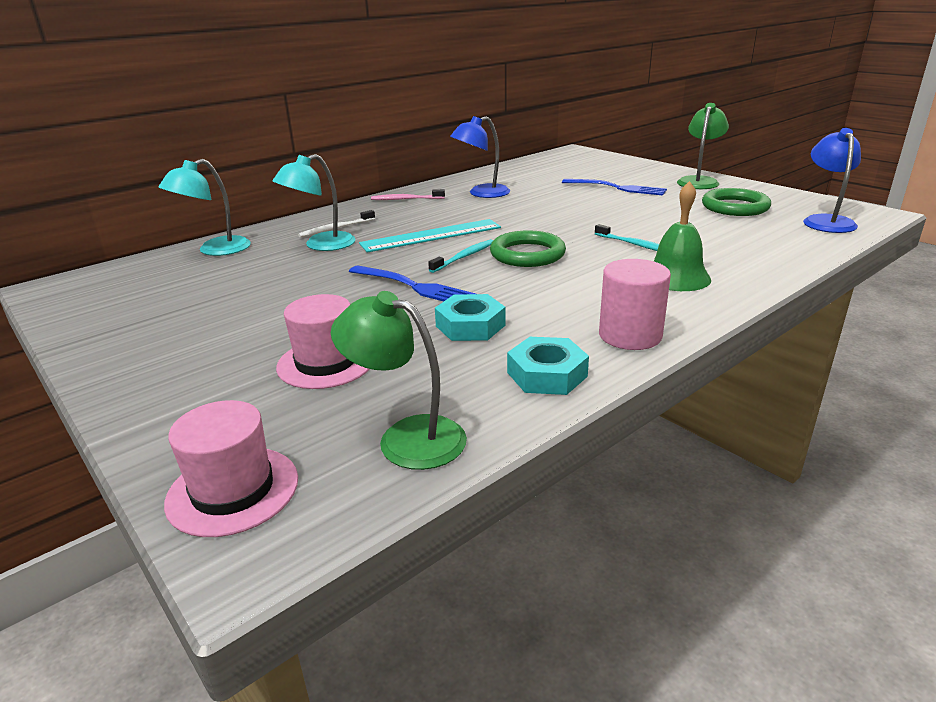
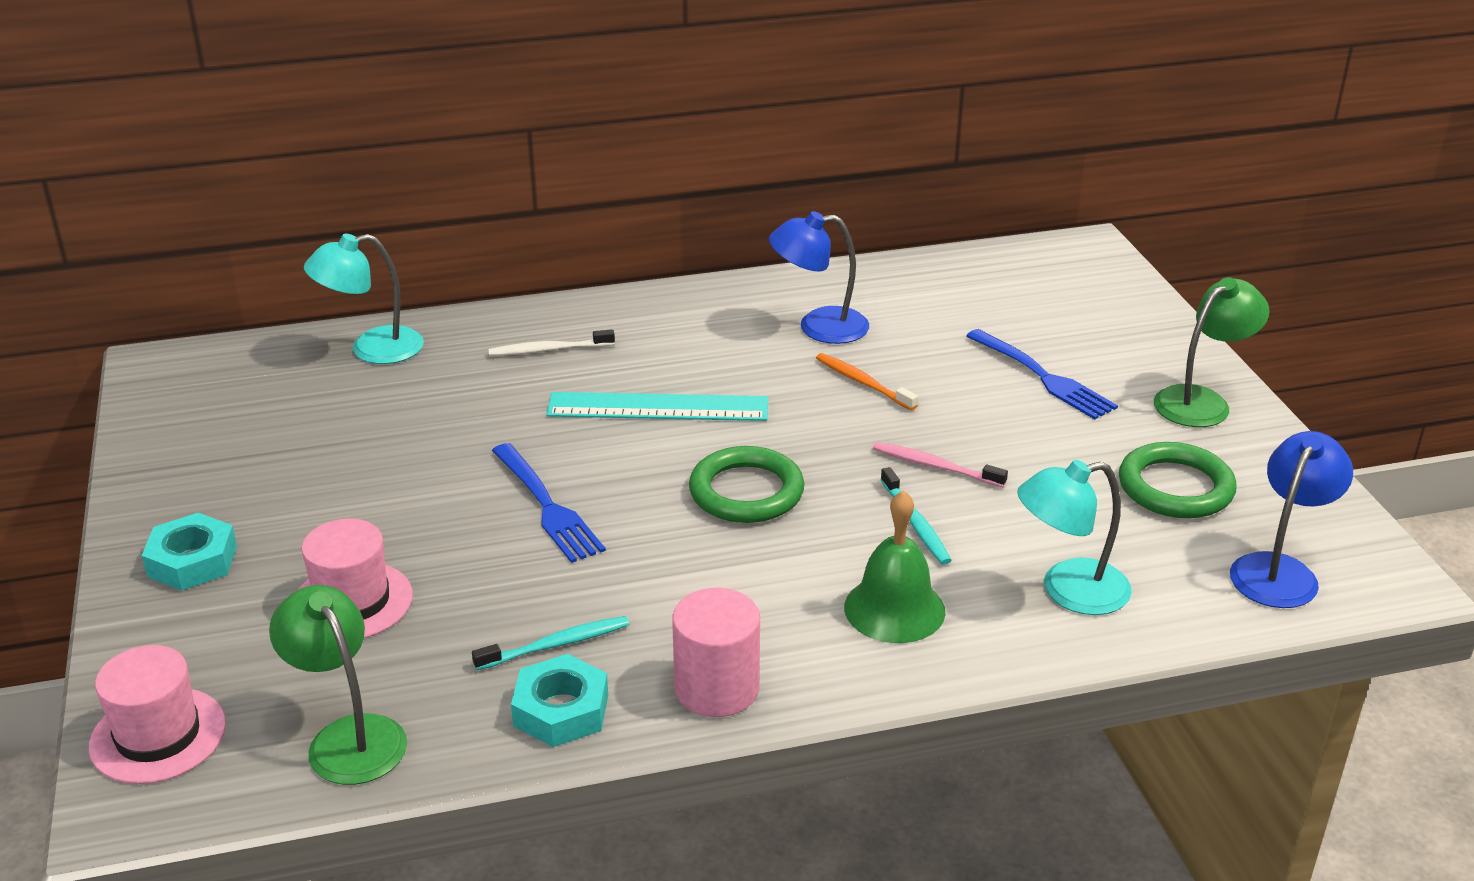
camera: 25 degrees right, 5 degrees up
(321, 245) = (503, 381): turquoise lamp -> turquoise lamp (1068, 591)
(406, 199) = (697, 307): pink toothbrush -> pink toothbrush (935, 466)
(464, 257) = (659, 468): turquoise toothbrush -> turquoise toothbrush (556, 645)
(470, 326) = (550, 601): turquoise nut -> turquoise nut (192, 561)
(532, 206) = (863, 382): none -> orange toothbrush

